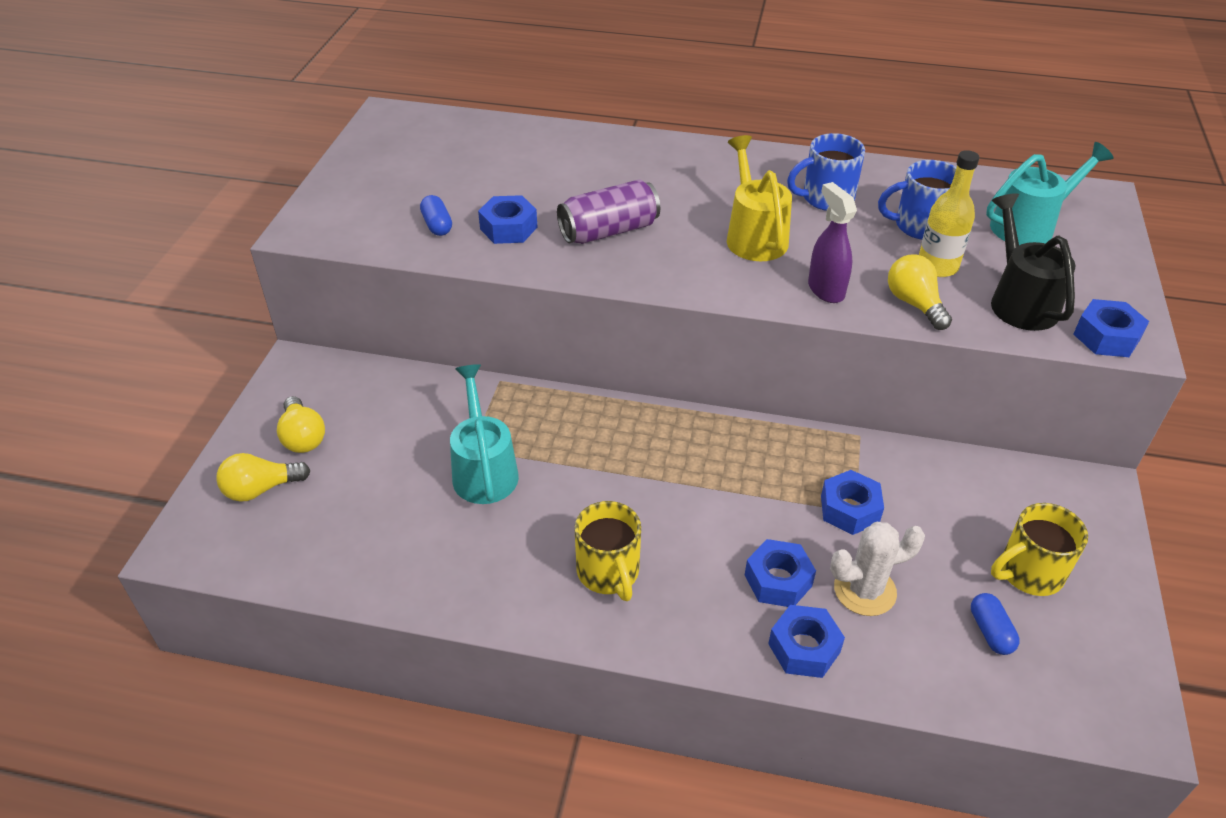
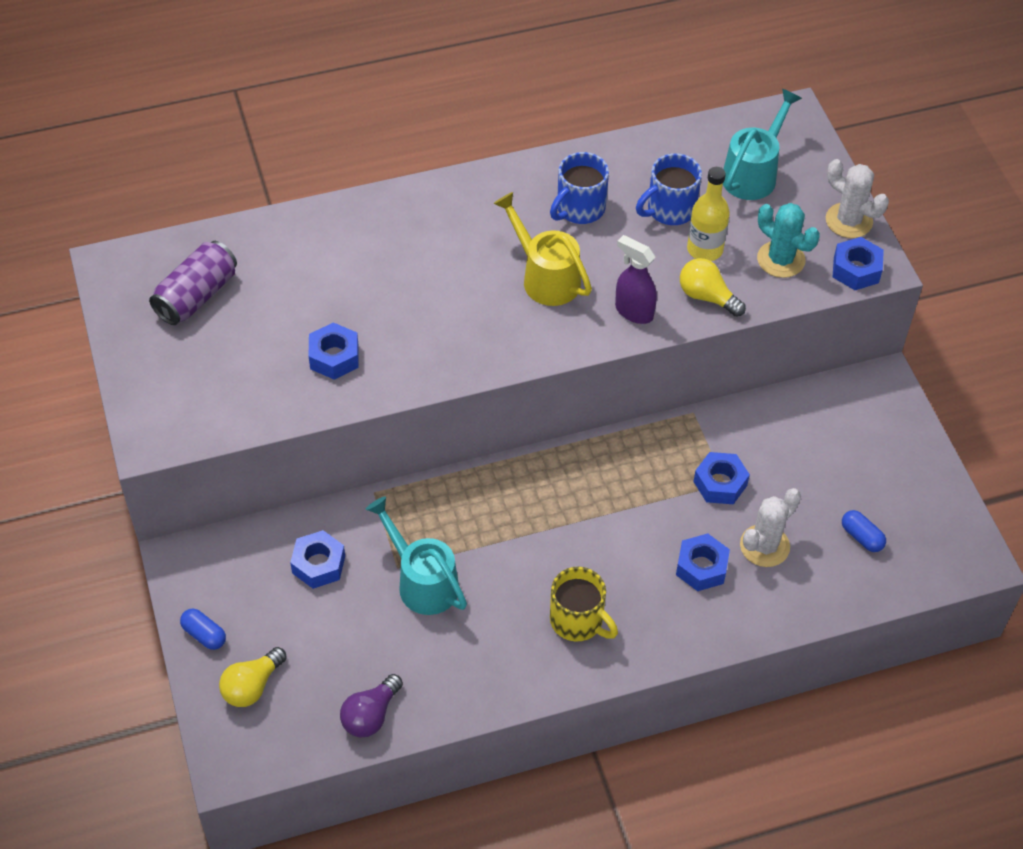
camera: 30 degrees left, 10 degrees up
(303, 437) = (247, 624): yellow light bulb -> none
(340, 564) = (371, 715): none -> purple light bulb
(437, 225) = (268, 381): blue capsule -> blue capsule (204, 634)
(609, 231) = (422, 323): purple can -> purple can (196, 296)
(804, 648) = (747, 611): blue nut -> blue nut (318, 564)
(1019, 300) = (781, 259): black watering can -> turquoise cactus
(1028, 573) = (866, 478): yellow mug -> none
(1120, 294) = (849, 221): none -> white cactus

